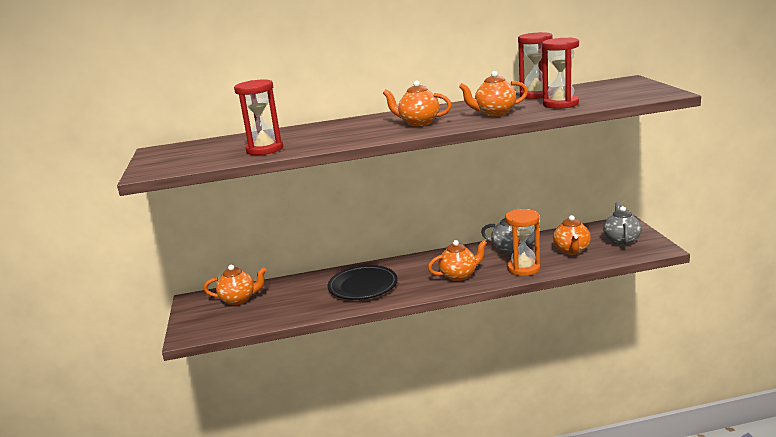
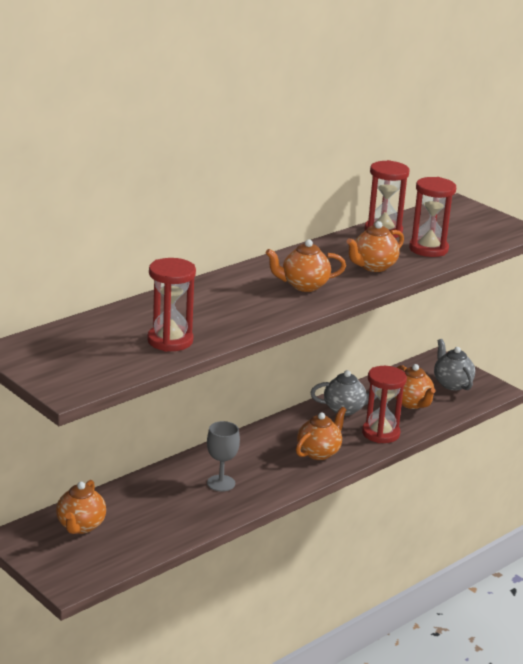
camera: 35 degrees left, 5 degrees up
(239, 299) = (80, 526): orange teapot -> orange teapot turned 135 degrees clockwise
(363, 286) = (221, 483): black plate -> grey goblet
(523, 268) = (380, 433): orange hourglass -> red hourglass

